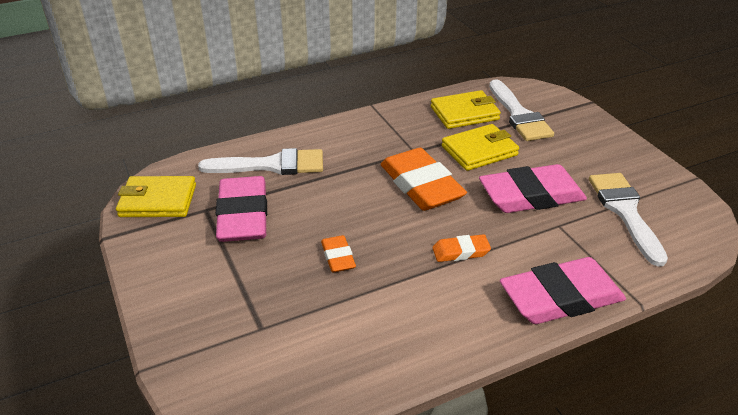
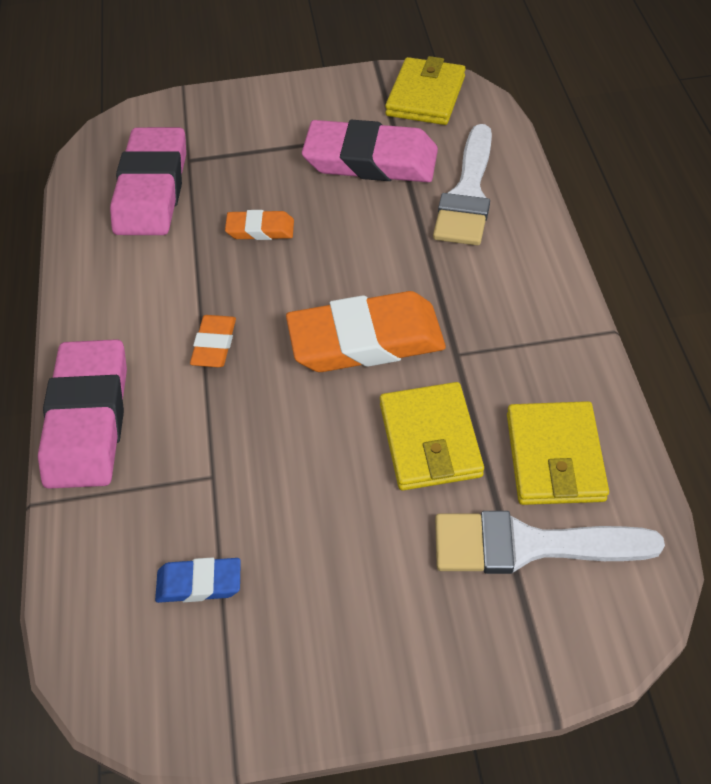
camera: 110 degrees right, 15 degrees up
(531, 195) = (290, 468): pink eraser -> pink eraser (152, 189)
(625, 212) = (199, 583): white brush -> blue eraser

